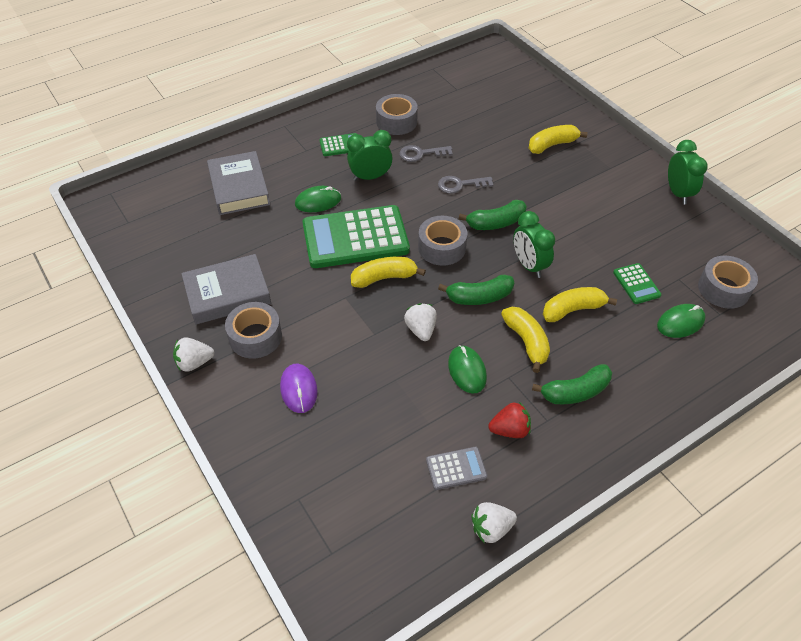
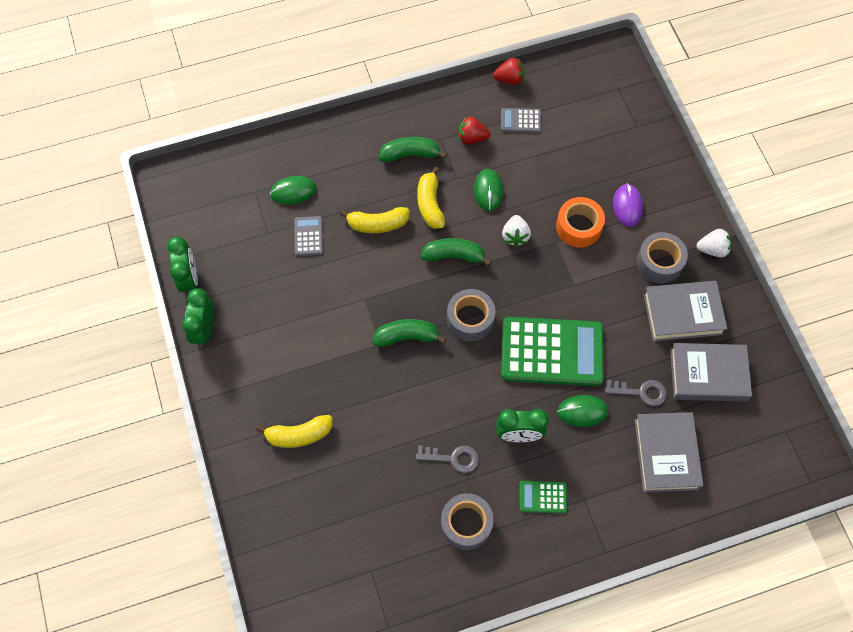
camera: 165 degrees left, 15 degrees up
(201, 249) = (708, 375): none -> grey book
(352, 354) = (578, 227): none -> orange tape
(384, 278) = (534, 297): yellow banana -> none
(460, 185) = (424, 398): grey key -> grey key (641, 392)
(491, 528) = (509, 79): white strawberry -> red strawberry
(529, 265) = (395, 278): green clock -> green clock (189, 279)
(636, 284) = (308, 236): green calculator -> grey calculator
(723, 289) = (235, 213): grey tape -> none

